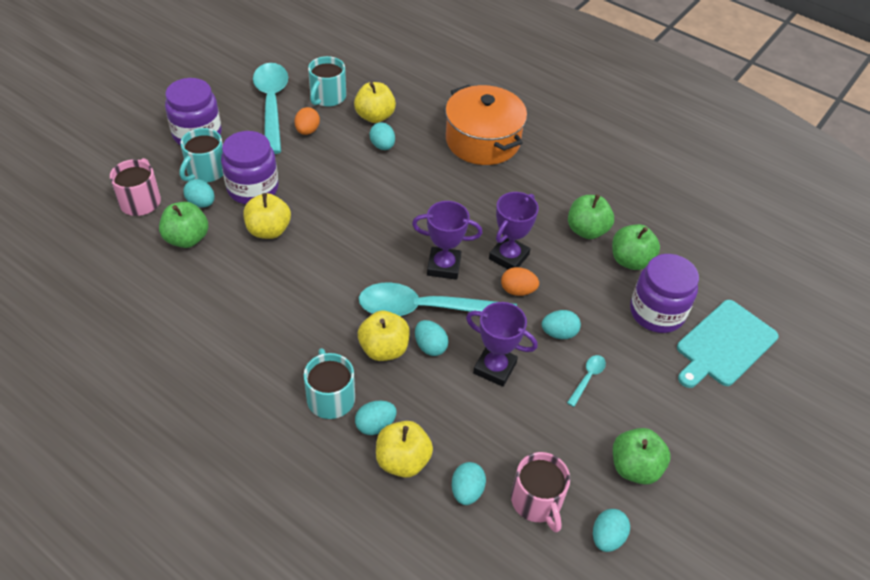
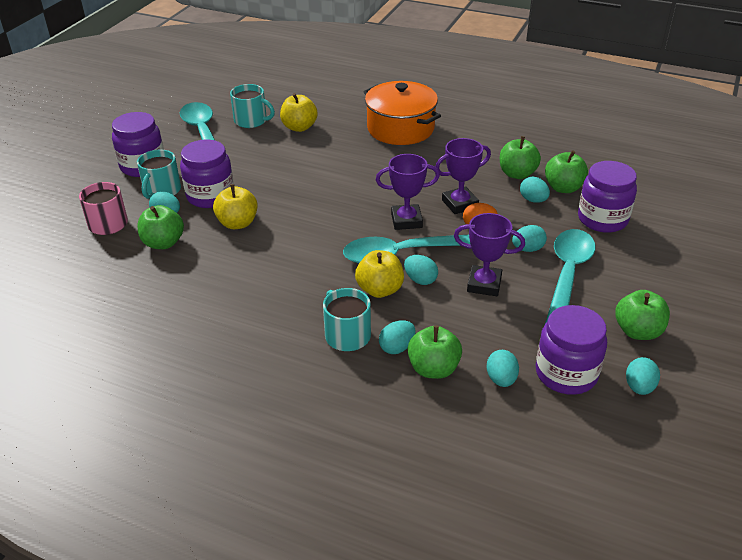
camera: 10 degrees left, 10 degrees down
(307, 131) = (243, 147): orange egg -> none
(327, 97) = (251, 121): turquoise mug -> turquoise mug turned 75 degrees counterclockwise
(382, 146) = (315, 146): turquoise egg -> turquoise egg (533, 200)
(403, 460) = (433, 368): yellow apple -> green apple
(508, 257) = (459, 204): purple trophy -> purple trophy turned 45 degrees clockwise
(537, 501) = (566, 373): pink mug -> purple jar
(587, 378) = (567, 276): turquoise spoon -> turquoise spoon, size x2.47
(724, 345) = (668, 231): turquoise cutting board -> none

